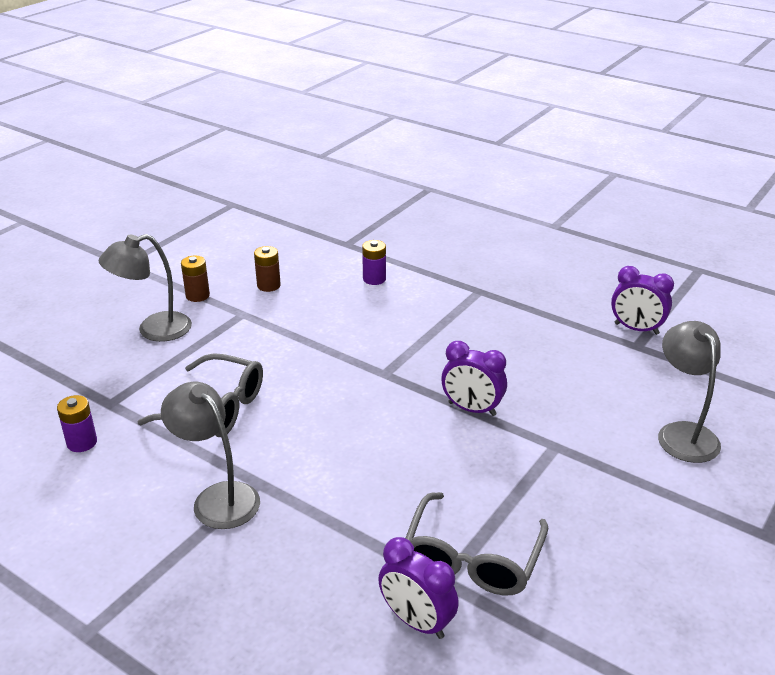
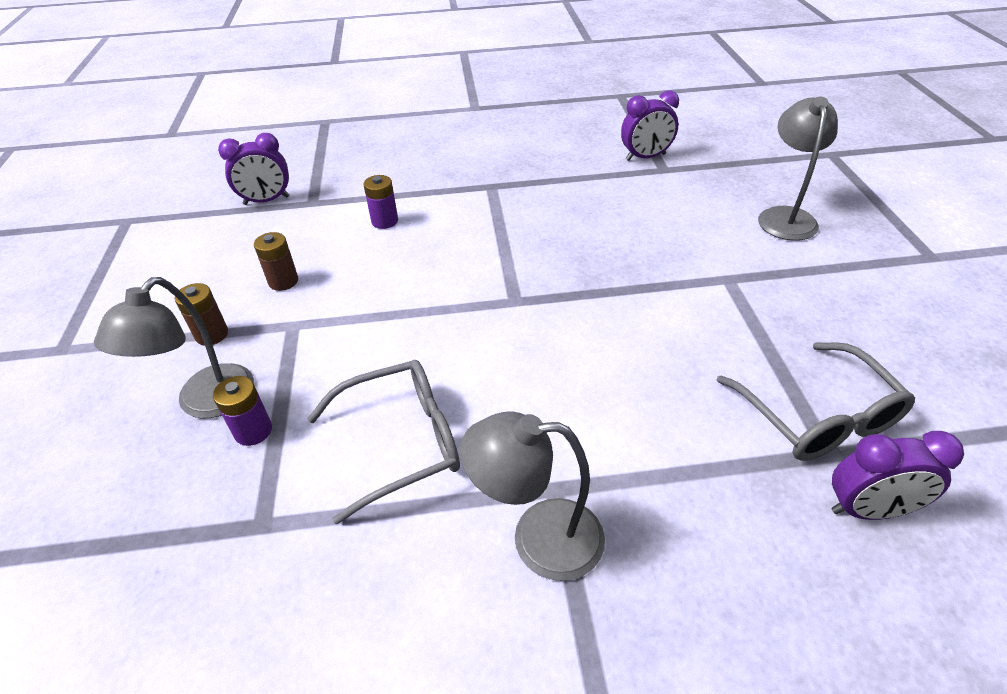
camera: 40 degrees left, 10 degrees up
(82, 442) = (289, 601): purple battery -> purple battery (253, 431)
(472, 409) = (629, 288): purple clock -> purple clock (266, 200)
(682, 433) = (785, 216): grey lamp -> grey lamp turned 60 degrees clockwise

